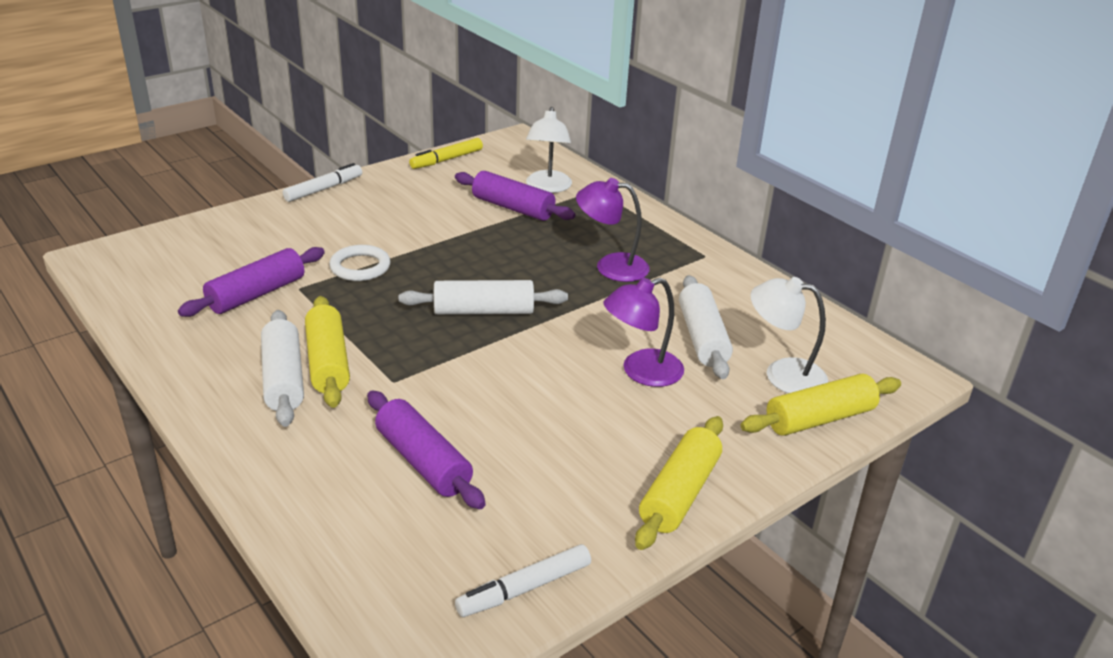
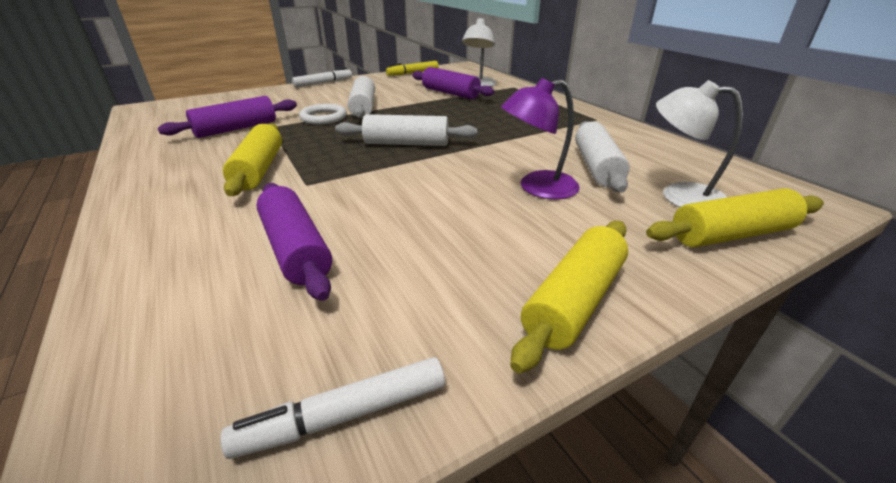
camera: 10 degrees right, 0 degrees up
(283, 379) = (213, 178): white rolling pin -> white rolling pin (363, 107)
(611, 266) = (518, 122): purple lamp -> none

